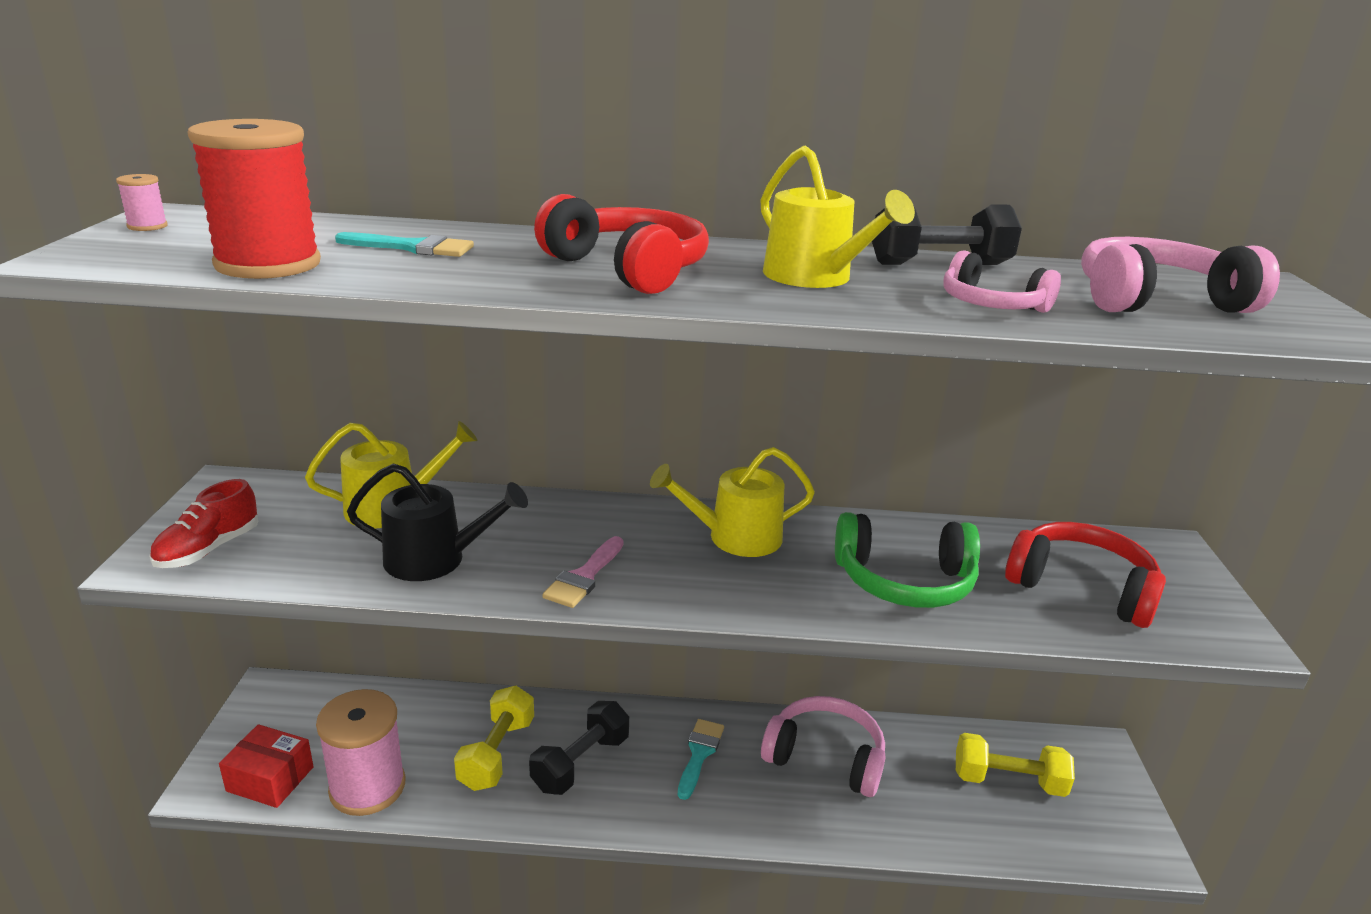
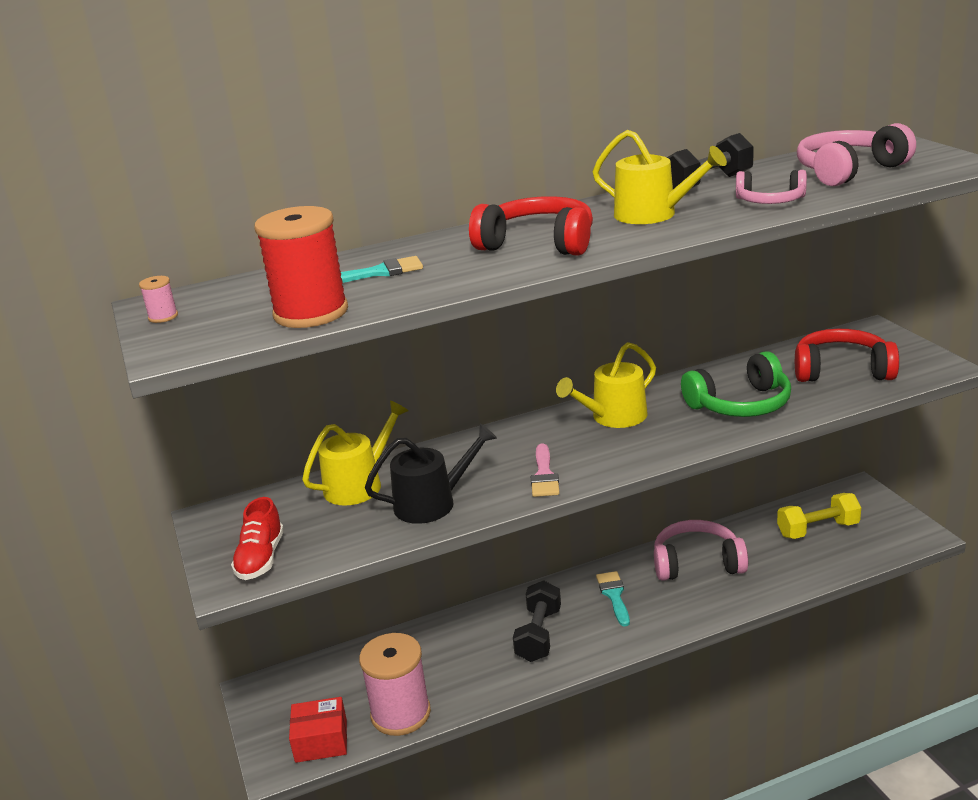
camera: 20 degrees left, 0 degrees up
(497, 753) = (474, 654): yellow dumbbell -> none

